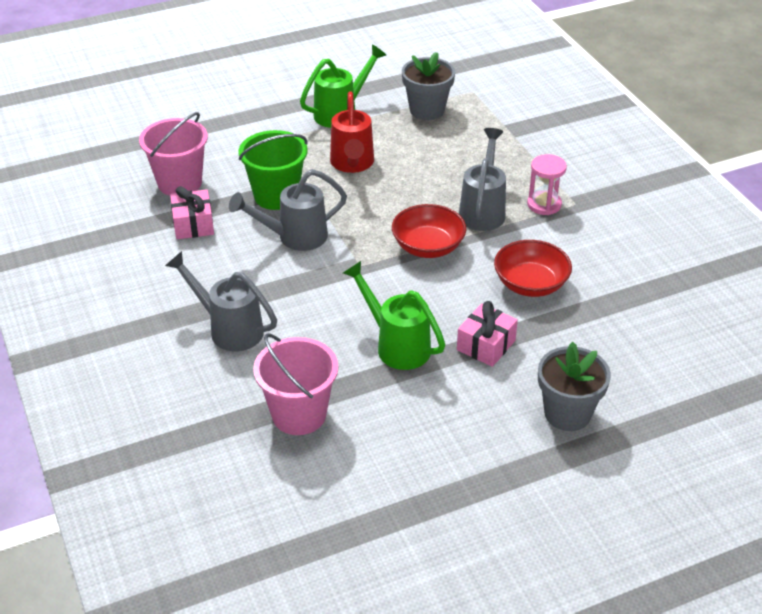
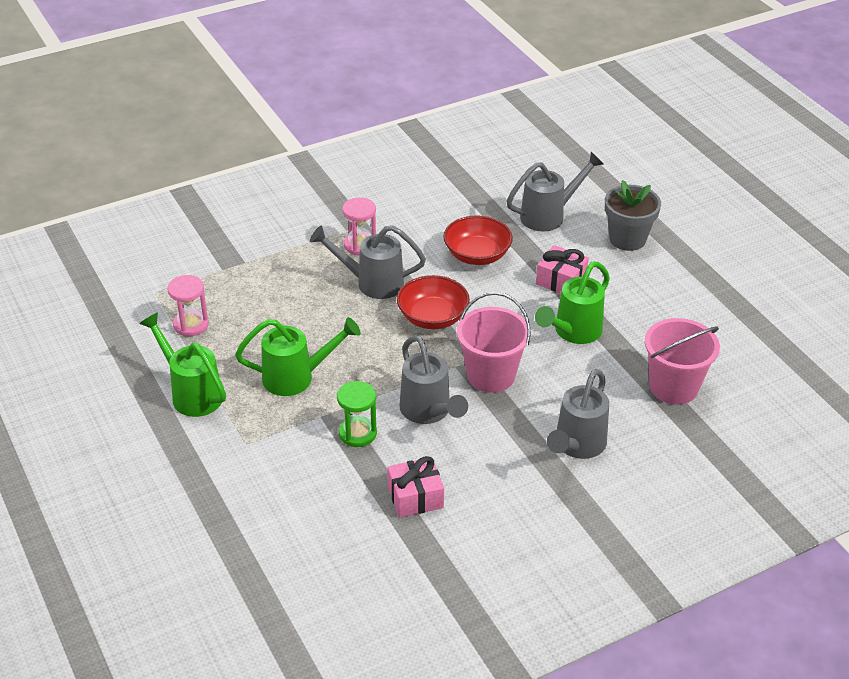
camera: 95 degrees left, 0 degrees up
(180, 183) = (337, 521): pink bucket -> pink bucket (491, 375)
(276, 196) = (357, 433): green bucket -> green hourglass
(352, 165) = (297, 377): red watering can -> green watering can
(427, 110) = (191, 325): grey flower pot -> pink hourglass
(610, 349) = (549, 215): none -> grey watering can

